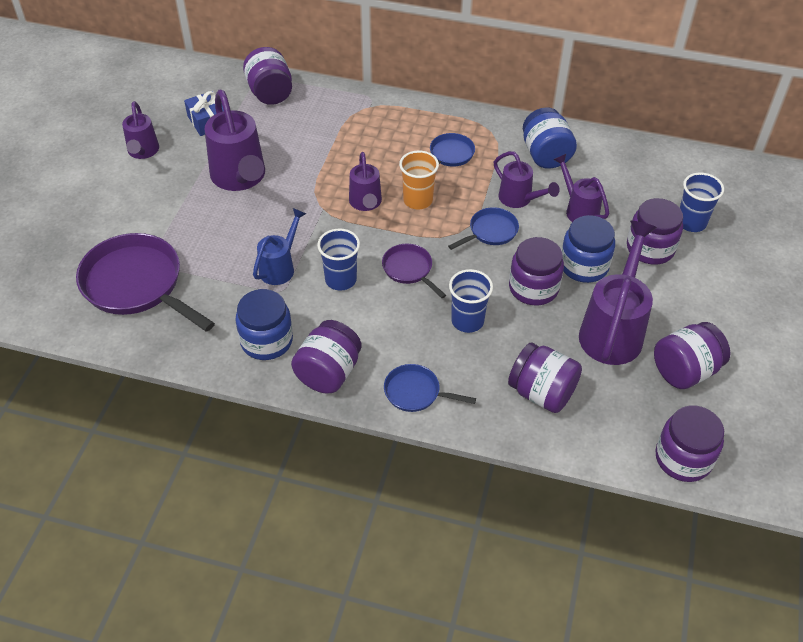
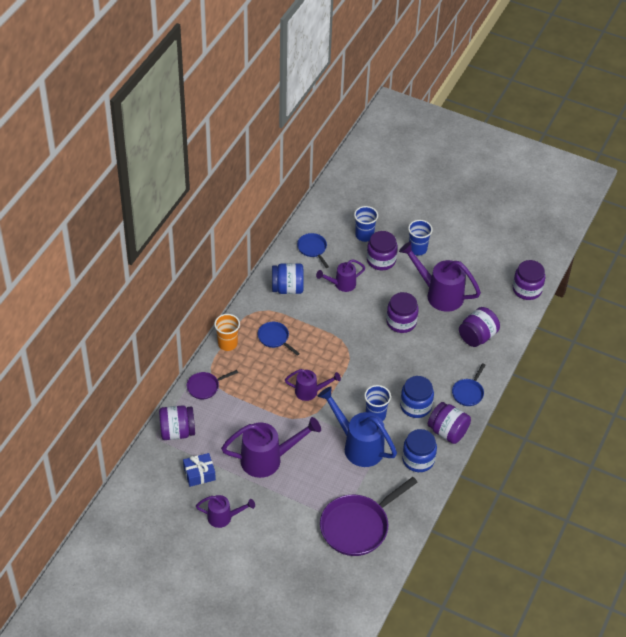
camera: 80 degrees left, 0 degrees up
(280, 267) = (358, 445): blue watering can -> blue watering can, size x1.72
(409, 269) = (374, 379): purple pan -> purple pan (205, 387)
(418, 200) = (314, 363): orange cup -> orange cup (227, 344)
(467, 321) = (420, 358): blue cup -> blue cup (417, 249)
(490, 231) = (350, 332): blue pan -> blue pan (313, 249)
(519, 199) = (325, 311): purple watering can -> none
(584, 266) = (388, 294): blue jar -> blue jar (415, 406)
(685, 370) = (472, 272): purple jar -> none

